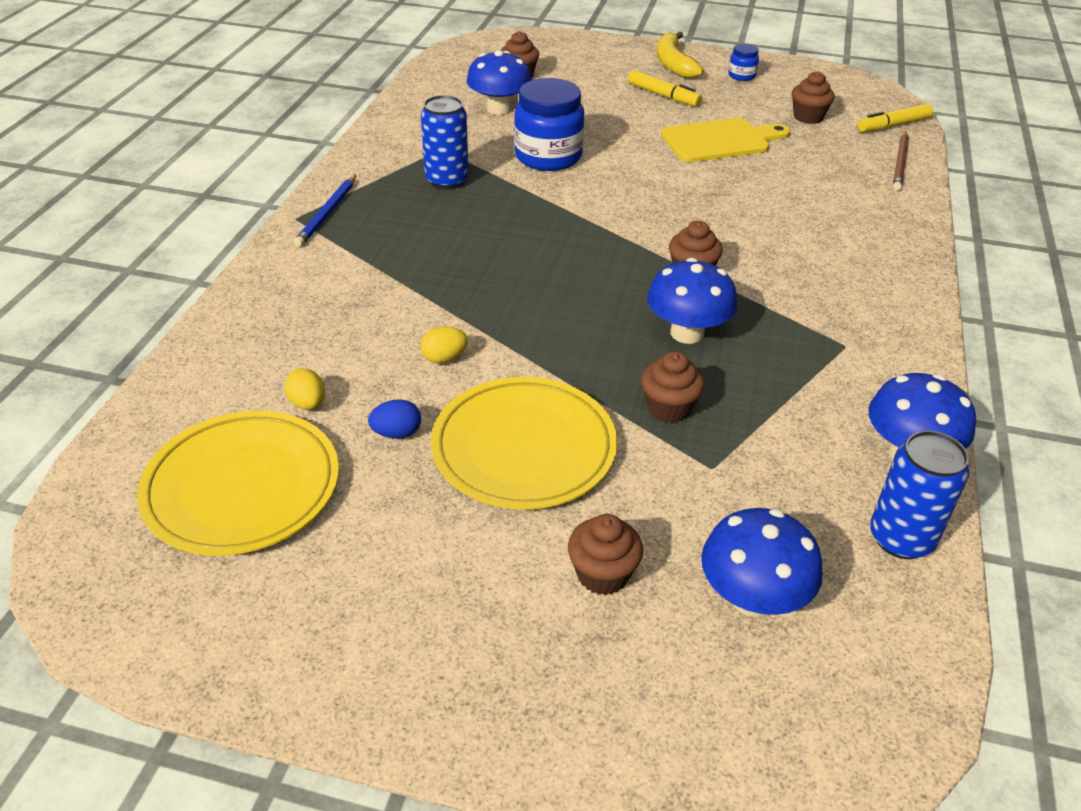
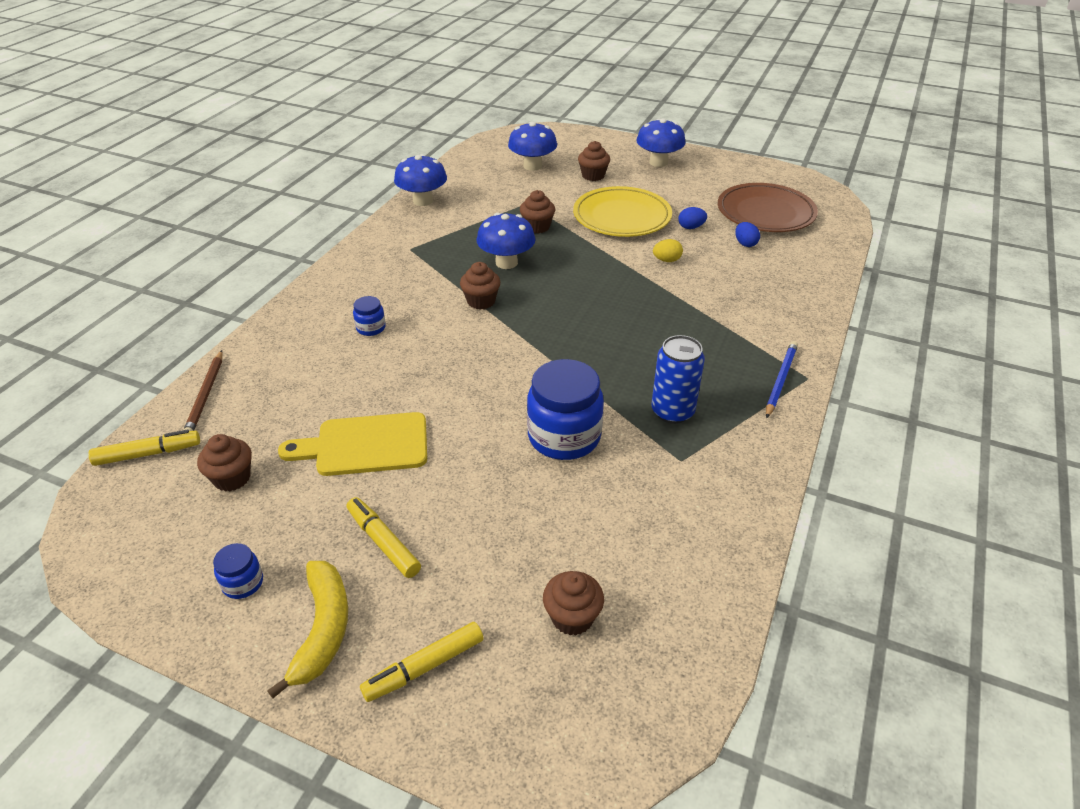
camera: 170 degrees left, 0 degrees up
(242, 487) = (765, 213): yellow plate -> brown plate
(308, 404) = (745, 244): yellow egg -> blue egg
(499, 109) = (610, 531): blue mushroom -> blue mushroom (658, 162)
(603, 56) = (424, 667): none -> yellow marker
(801, 232) = (371, 328): none -> blue jar
(900, 163) = (206, 395): brown pencil -> brown pencil turned 150 degrees clockwise
(901, 538) = (455, 176): blue can -> none

